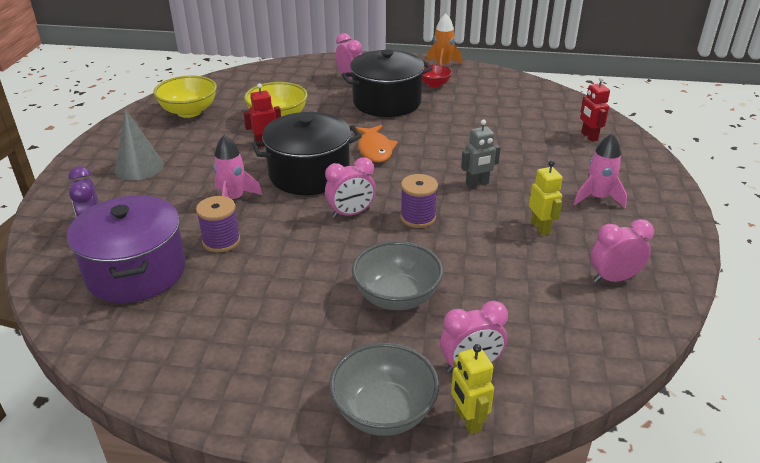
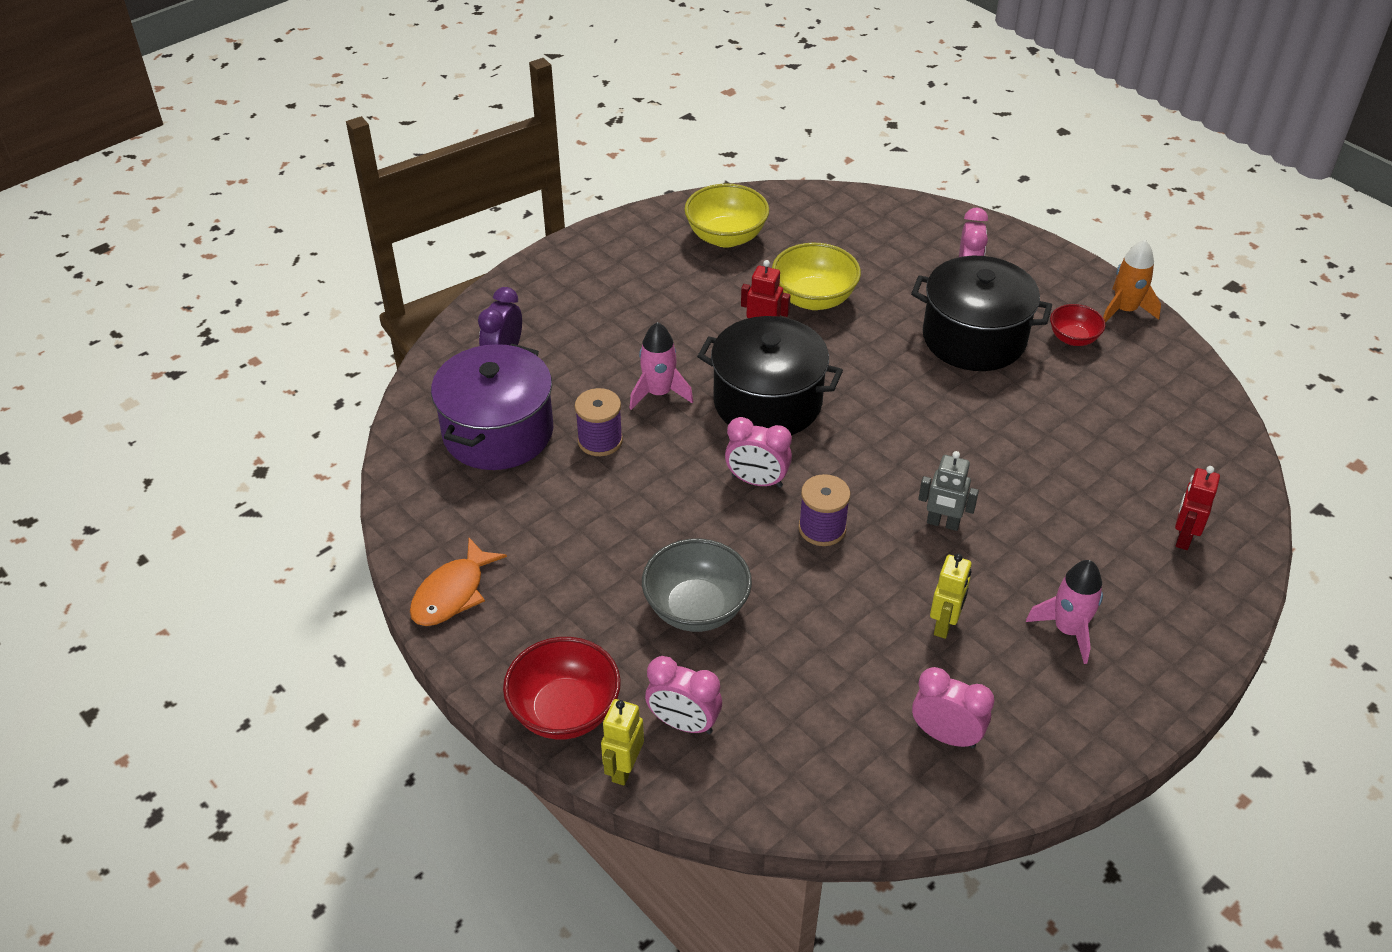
camera: 40 degrees right, 10 degrees up
(139, 167) = (607, 297): grey cone -> none
(375, 149) = (878, 406): orange fish -> orange fish (452, 593)
(384, 412) = (565, 711): grey bowl -> red bowl

